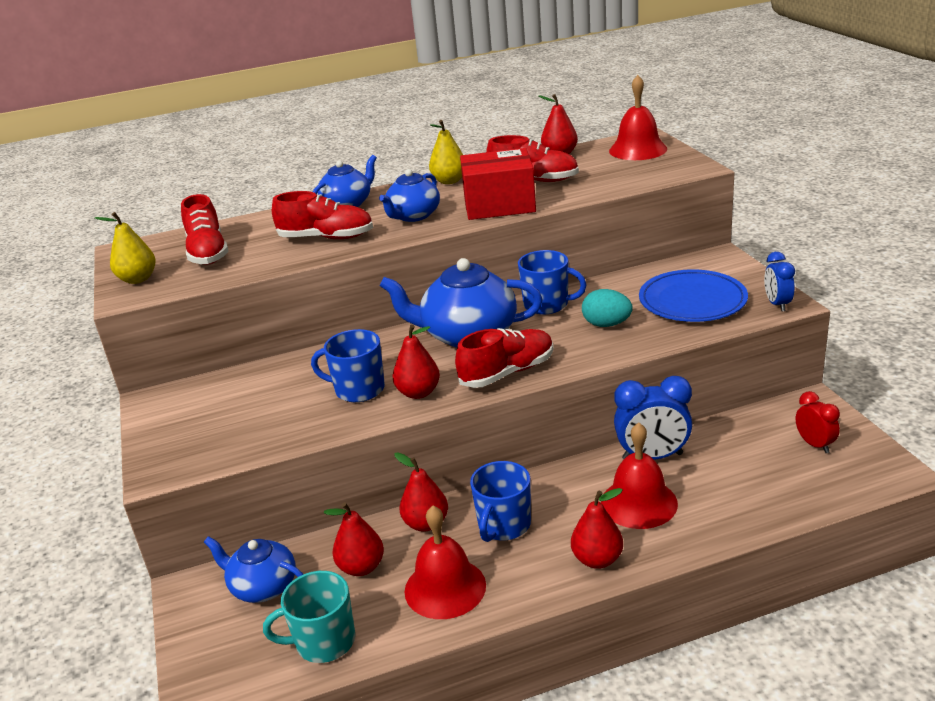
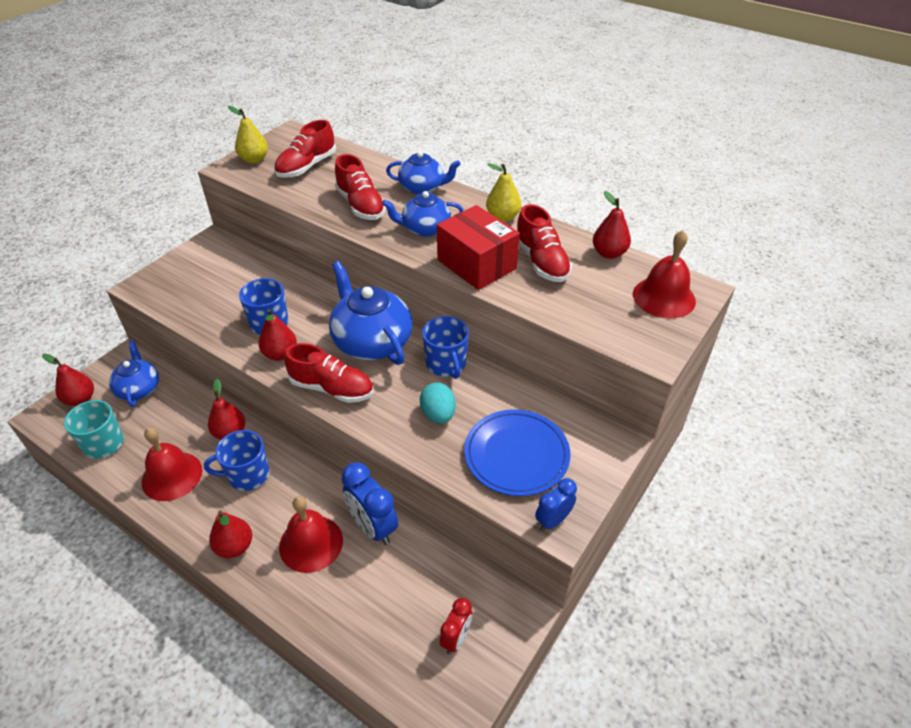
camera: 50 degrees right, 15 degrees up
(361, 567) = (174, 424): red pear -> red pear (80, 399)

